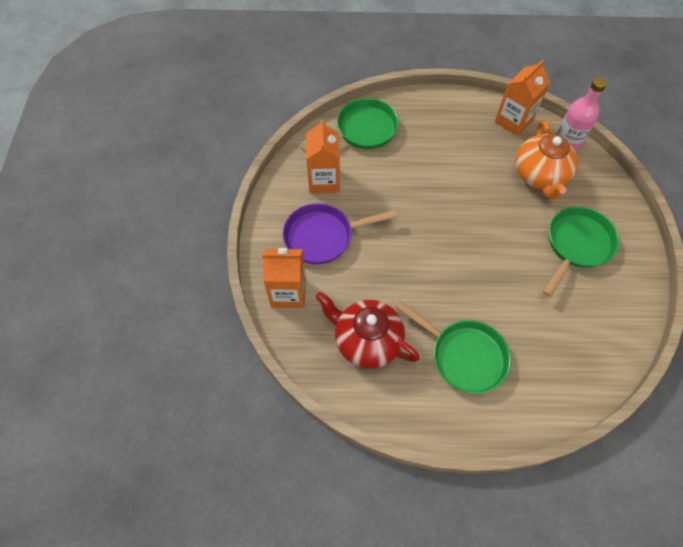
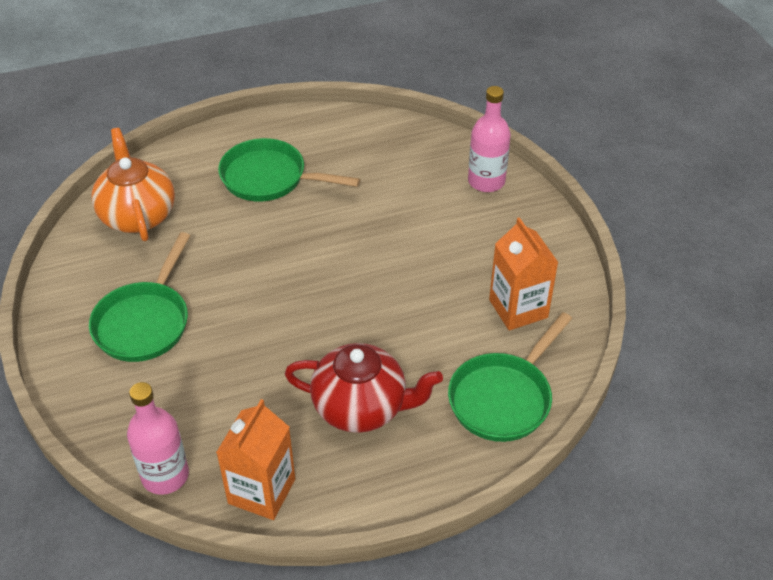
camera: 160 degrees right, 15 degrees down
(288, 292) = (486, 181): orange carton -> pink bottle
(323, 236) = (479, 244): purple pan -> none
(366, 341) = (378, 164): red teapot -> red teapot (361, 407)
(539, 176) = (205, 405): orange teapot -> orange teapot (138, 215)

